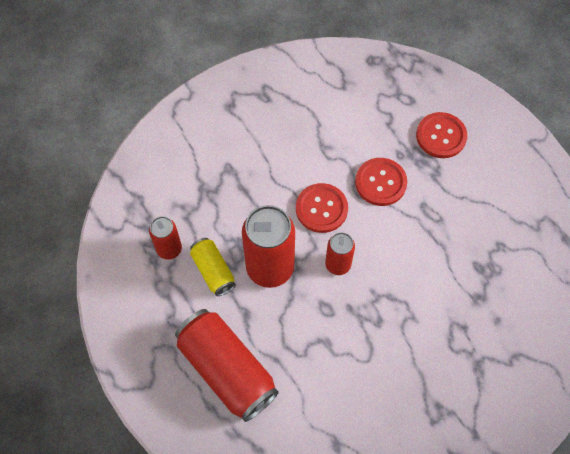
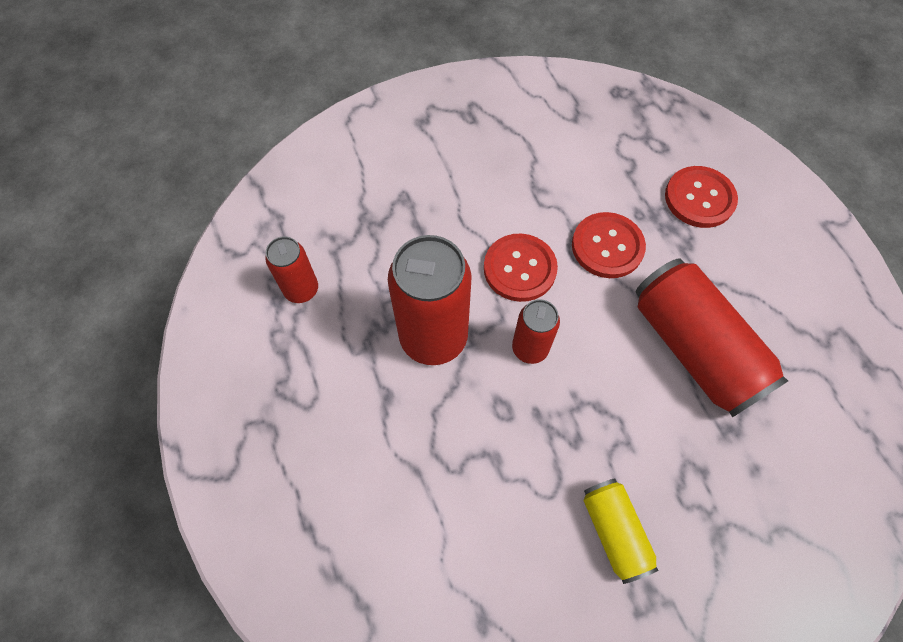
camera: 10 degrees right, 0 degrees up
(213, 271) = (354, 329): yellow can -> yellow can (614, 531)
(227, 370) = (343, 474): red can -> red can (693, 348)

